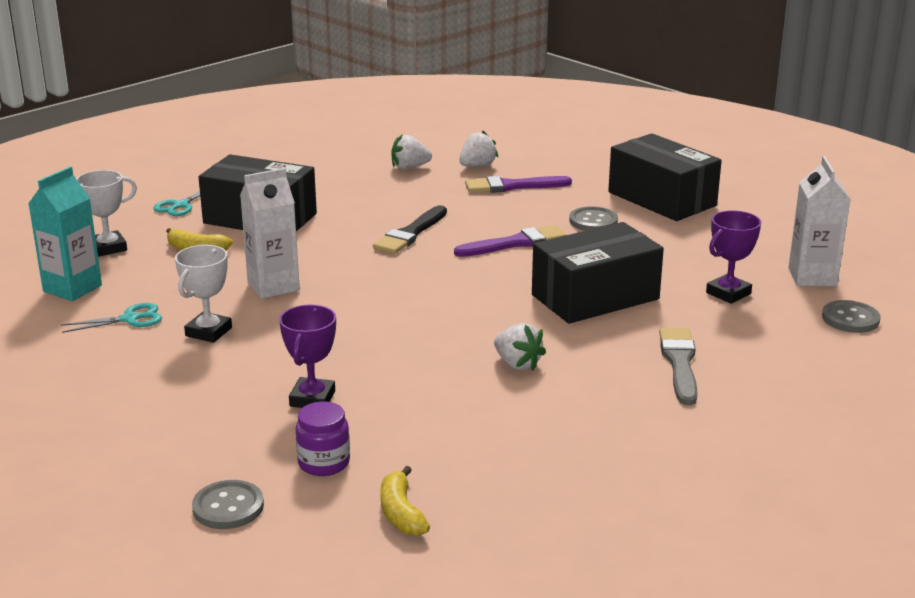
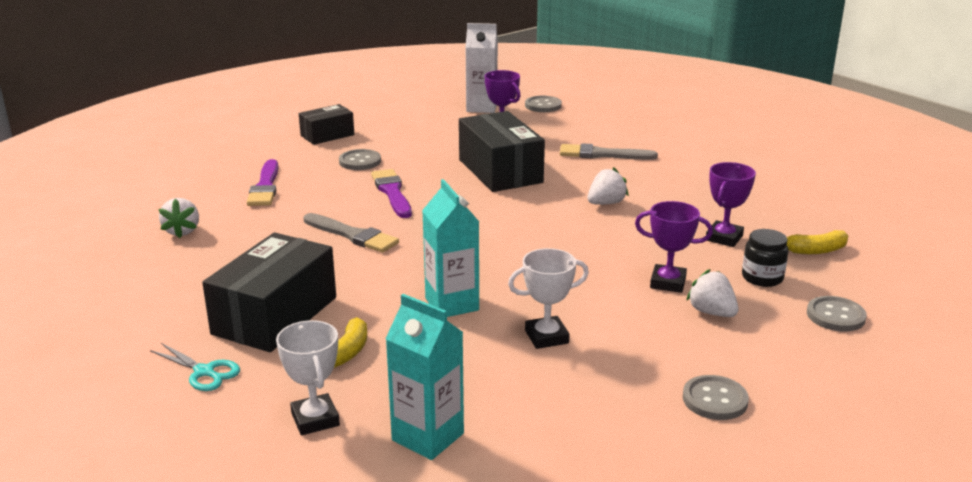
camera: 85 degrees left, 0 degrees up
(83, 414) = (715, 400): none -> grey button
(129, 319) = (514, 387): turquoise scissors -> none
(208, 332) = (546, 337): white trophy -> white trophy turned 45 degrees counterclockwise
(273, 286) = (452, 304): white carton -> turquoise carton
(324, 463) = (762, 278): purple jar -> black jar
(410, 233) = (352, 235): black brush -> grey brush
(431, 443) = (724, 238): none -> purple trophy
(477, 166) = (202, 199): white strawberry -> white strawberry (711, 312)
(662, 199) = (327, 135): black box -> black box, size x0.58

